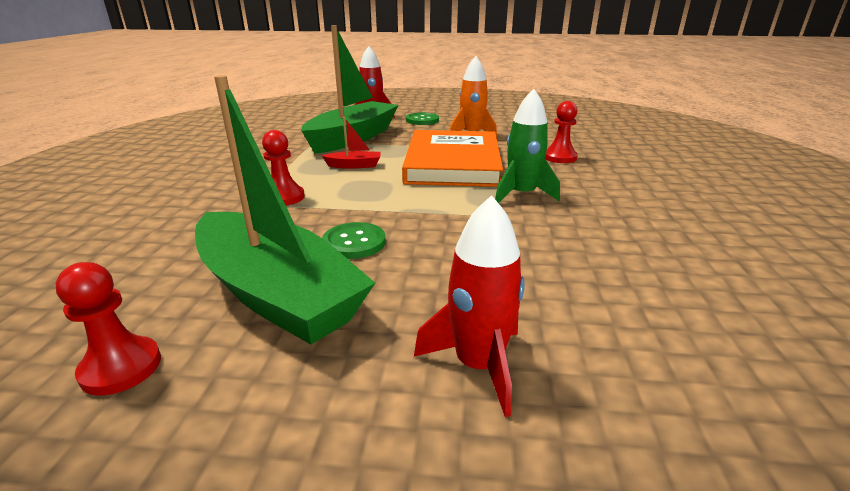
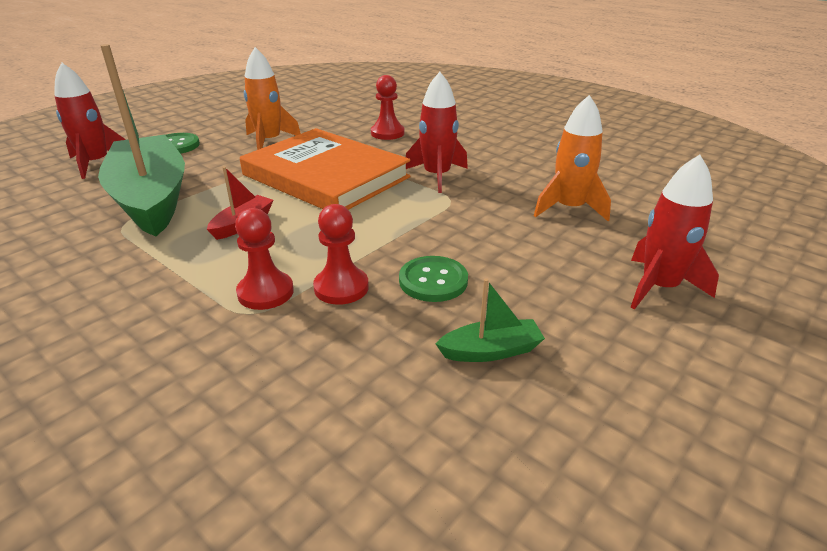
camera: 55 degrees left, 5 degrees up
(121, 367) = (550, 483): red pawn -> red pawn (341, 288)
(277, 294) = (490, 351): green boat -> green boat, size x0.40
(521, 195) = (437, 176): green rocket -> red rocket
(569, 268) = (569, 208): none -> orange rocket

